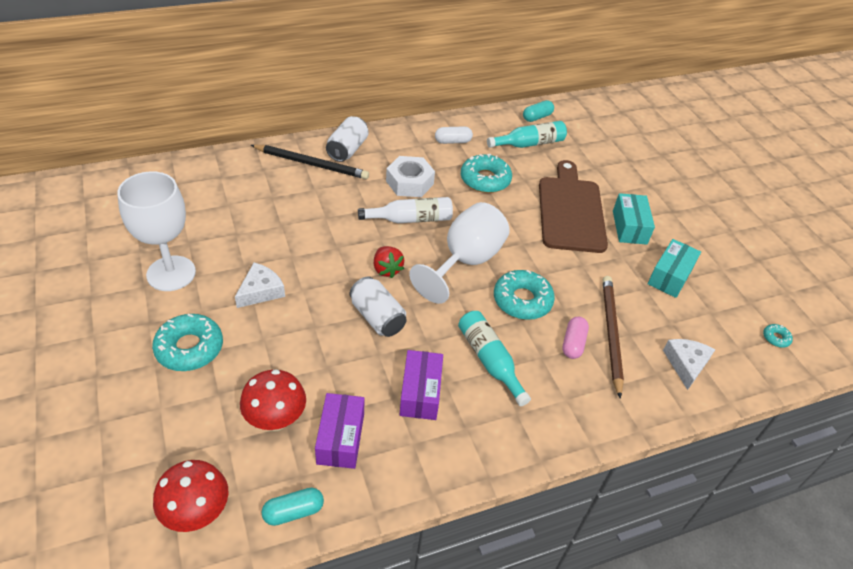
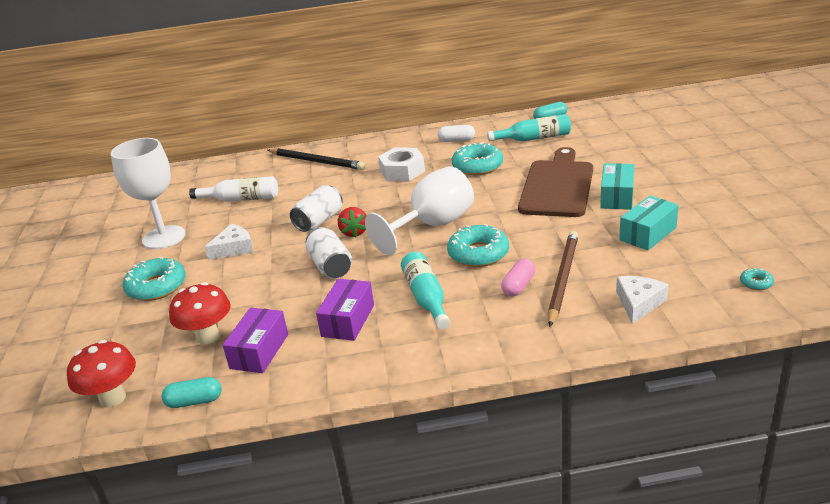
camera: 20 degrees right, 15 degrees down
(347, 149) = (353, 150): white can -> white can (319, 221)
(411, 219) = (392, 196): white bottle -> white bottle (241, 199)

